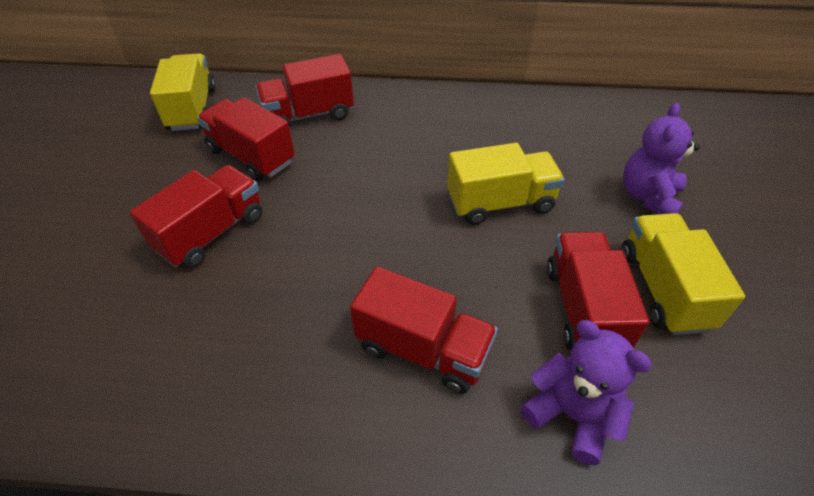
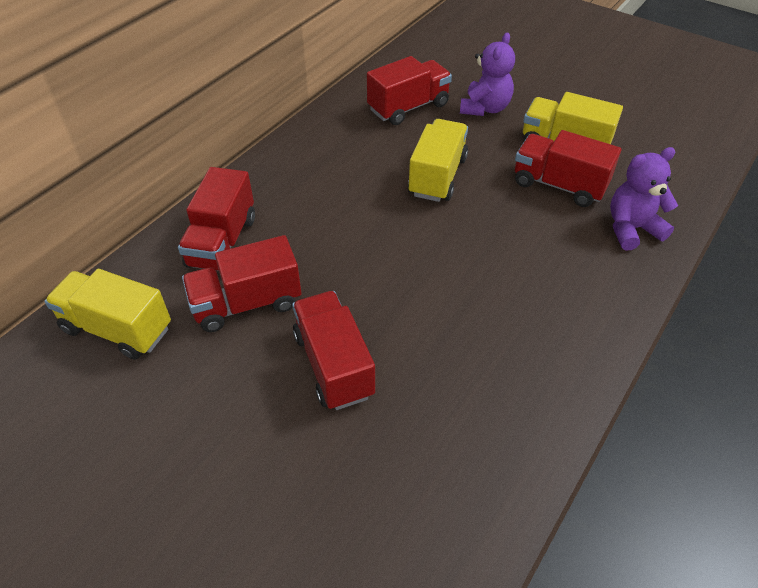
camera: 60 degrees left, 0 degrees up
(423, 349) = (546, 275): red truck -> red truck (408, 107)
(648, 196) = (485, 108): purple teddy bear -> purple teddy bear turned 120 degrees counterclockwise

